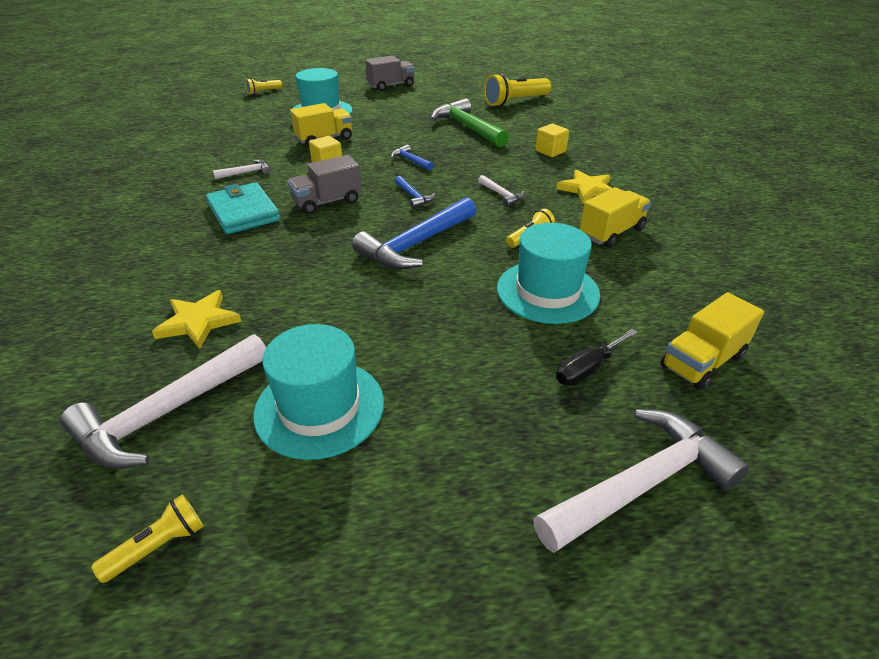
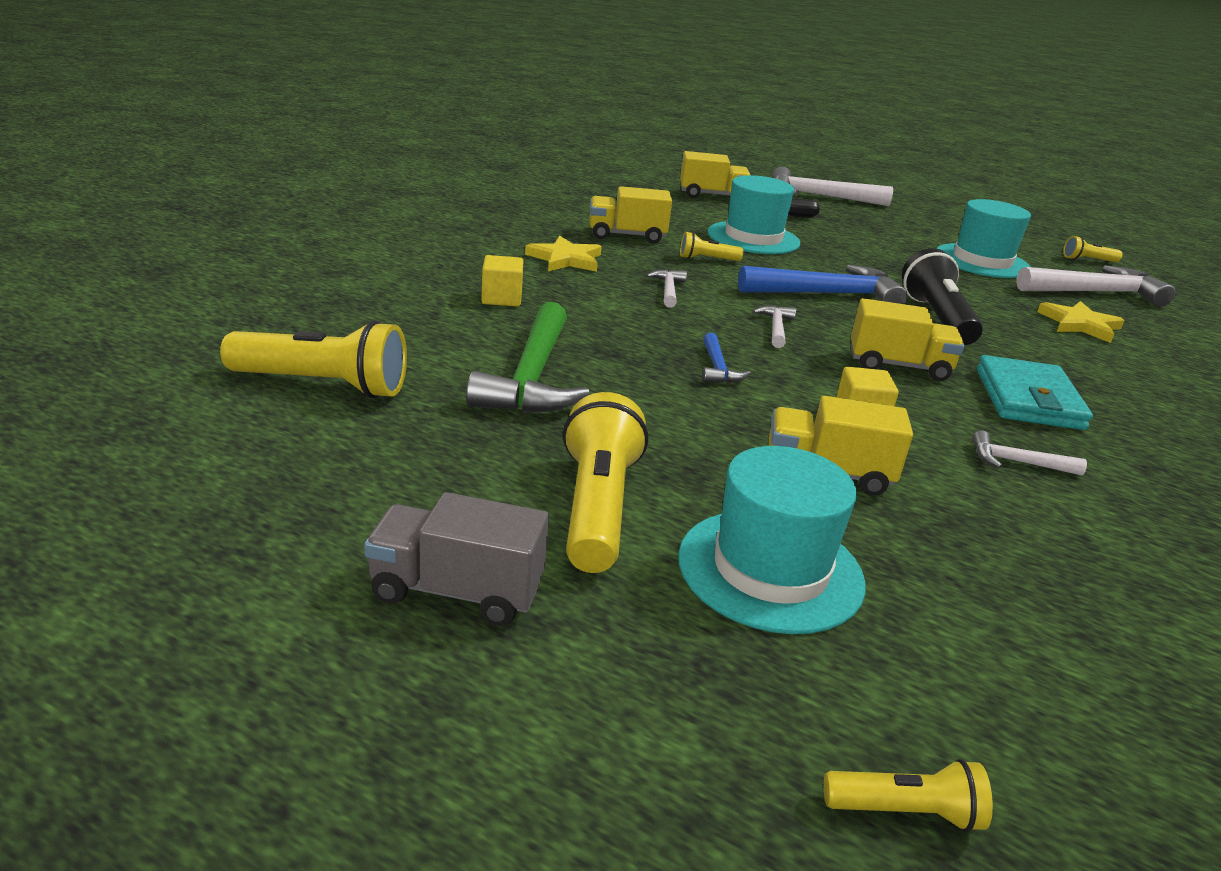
camera: 145 degrees left, 10 degrees down
(325, 260) = (936, 318): none -> black flashlight
(327, 202) = (898, 366): grey truck -> yellow truck
(385, 107) = (597, 507): none -> yellow flashlight
(413, 196) = (776, 328): blue hammer -> white hammer

